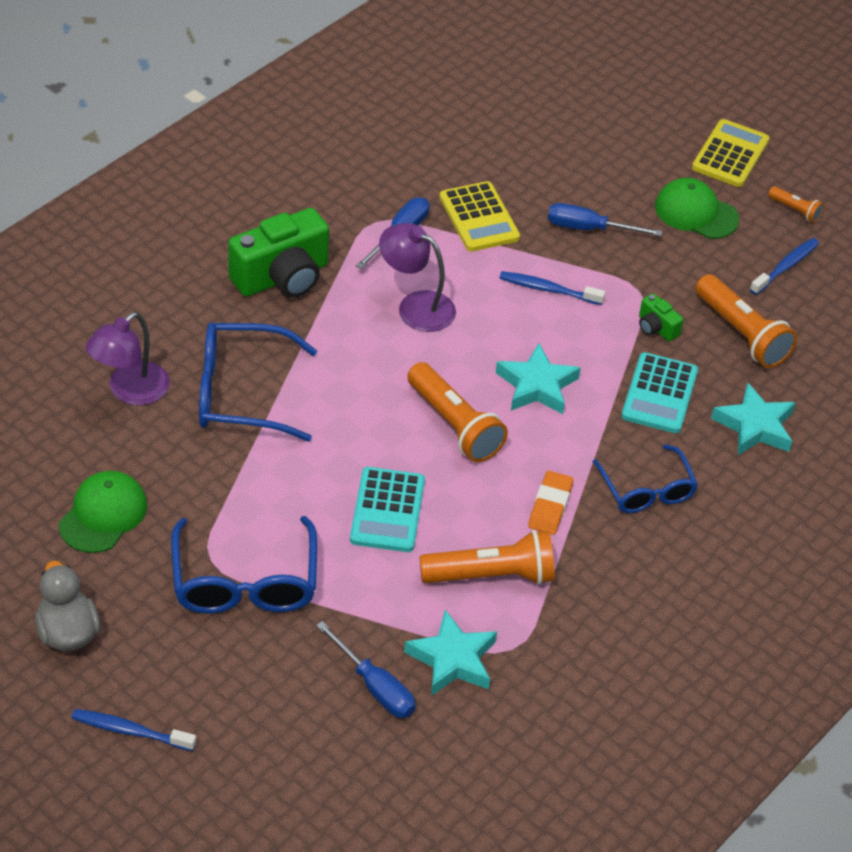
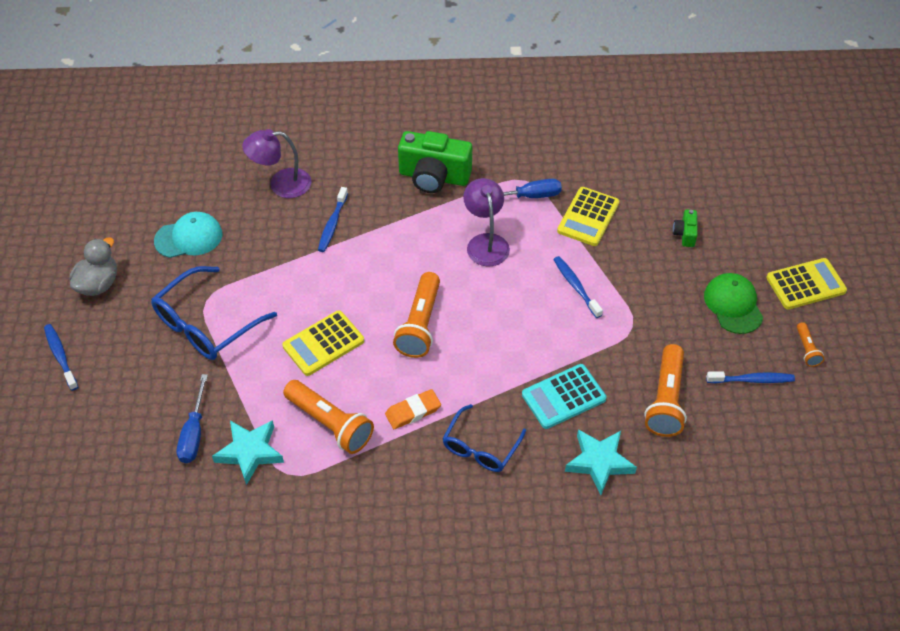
camera: 50 degrees right, 5 degrees up
(103, 514) = (189, 237): green cap -> turquoise cap
(241, 393) = (332, 224): blue glasses -> blue toothbrush
(387, 510) = (323, 343): turquoise calculator -> yellow calculator
(537, 385) = (496, 337): turquoise star -> none
(589, 228) = (648, 268): blue screwdriver -> none
(656, 328) = (614, 356): green camera -> green camera (685, 234)

